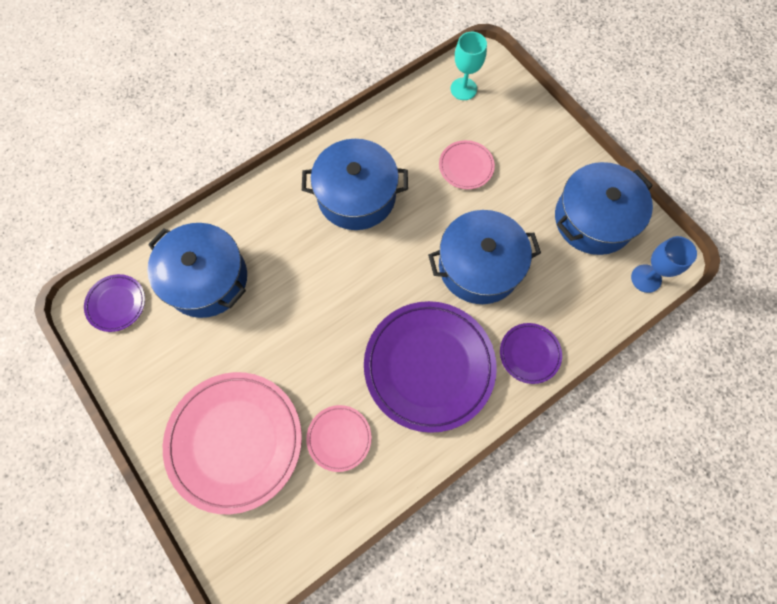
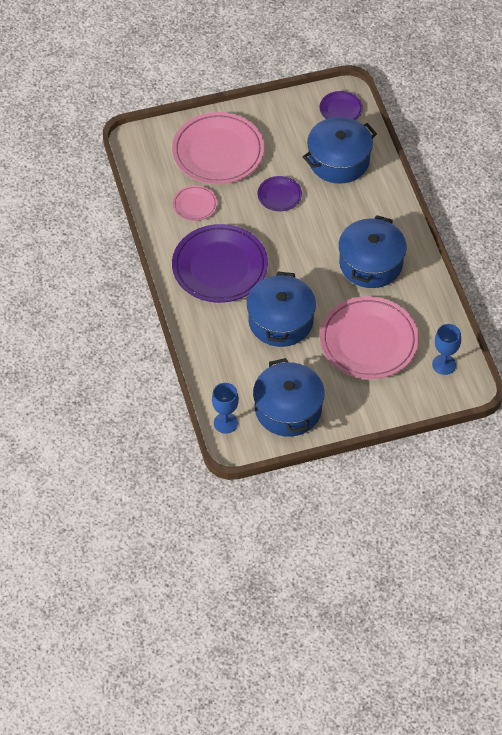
camera: 110 degrees right, 15 degrees down
(463, 89) = (444, 364): turquoise goblet -> blue goblet
(466, 166) = (368, 341): pink plate -> pink plate, size x2.10
(529, 354) = (202, 327): purple plate -> purple plate (279, 195)

